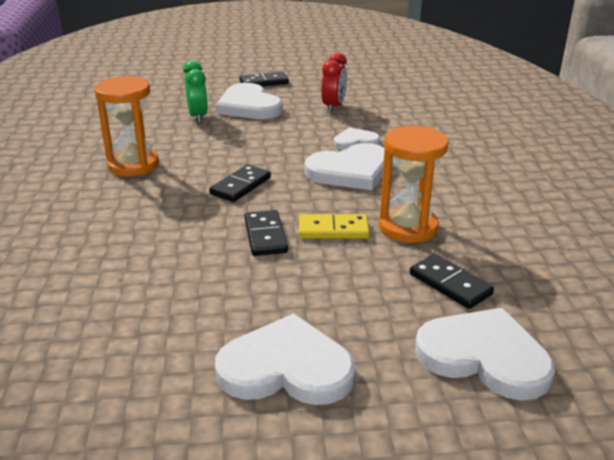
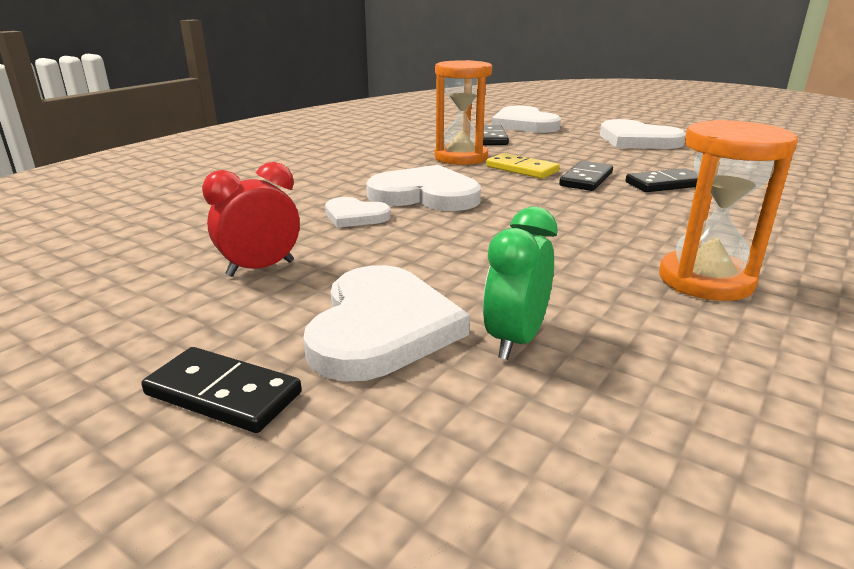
camera: 140 degrees left, 5 degrees down
(241, 186) = (565, 215): black domino -> black domino (665, 184)

